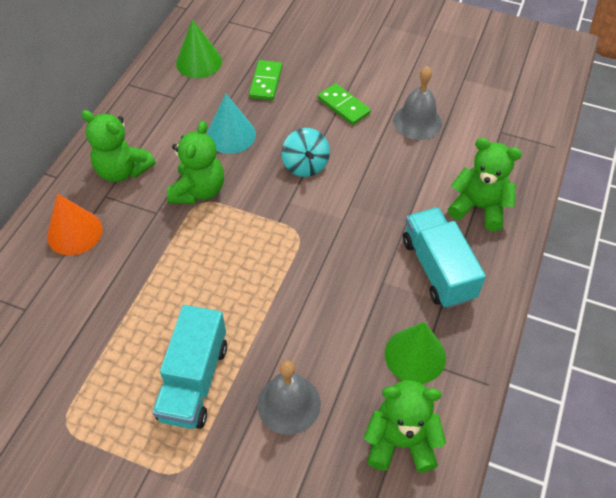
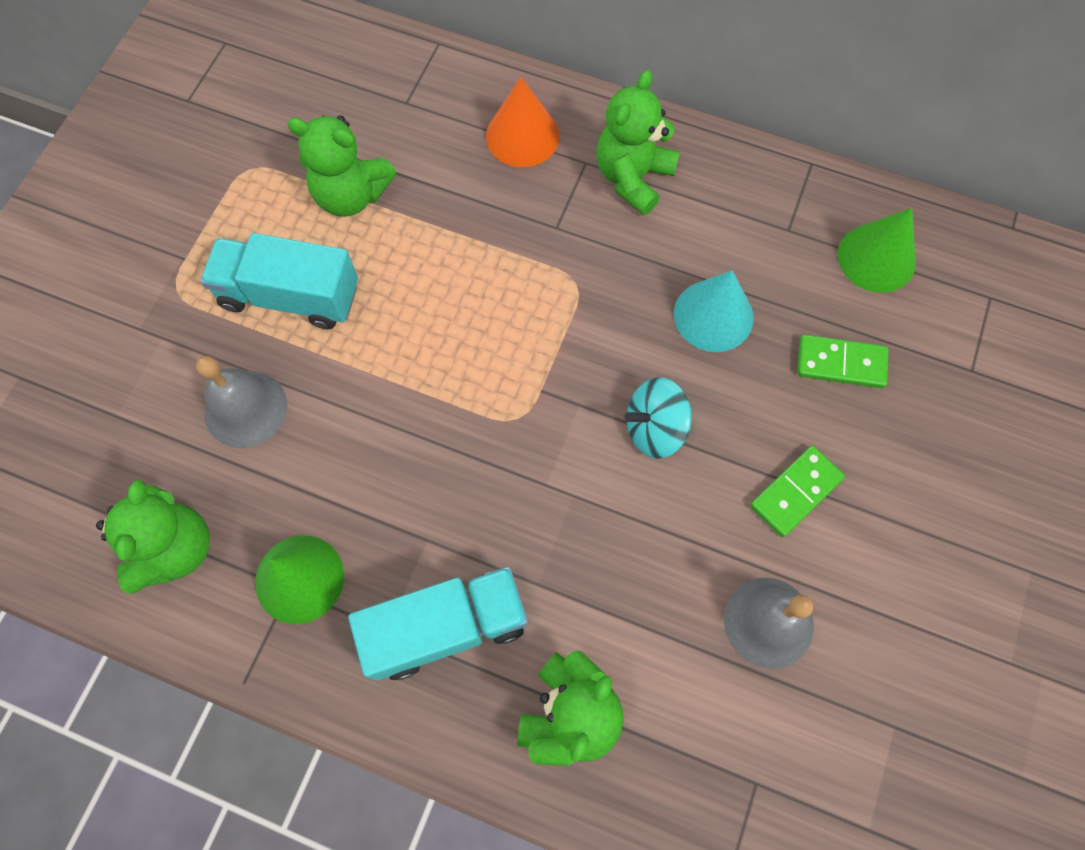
camera: 90 degrees right, 15 degrees up
(198, 190) = (598, 278): green teddy bear -> green teddy bear (351, 195)

